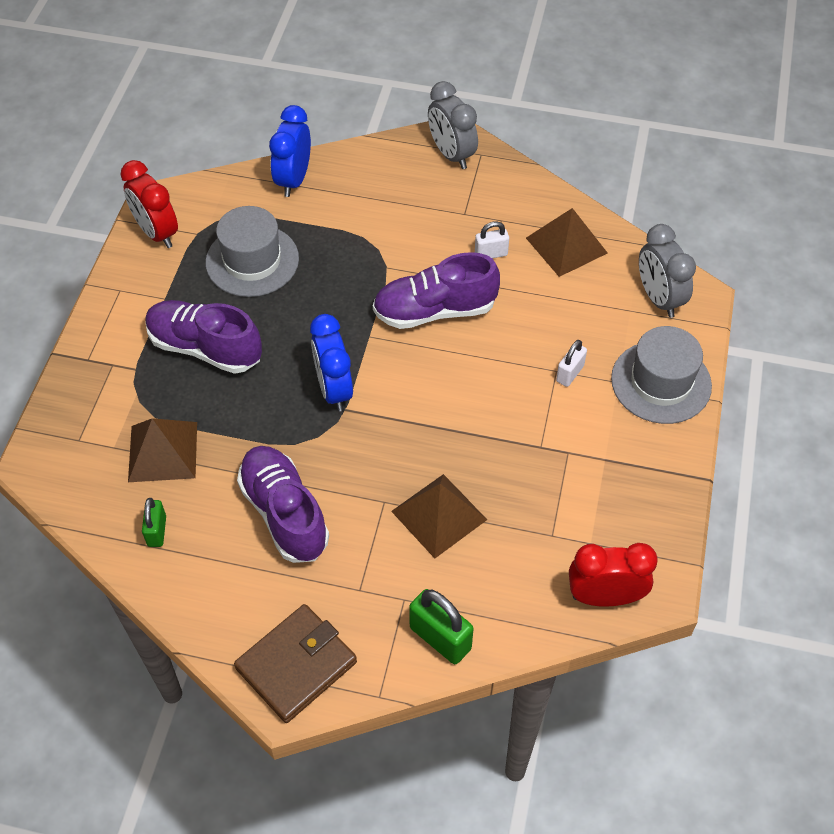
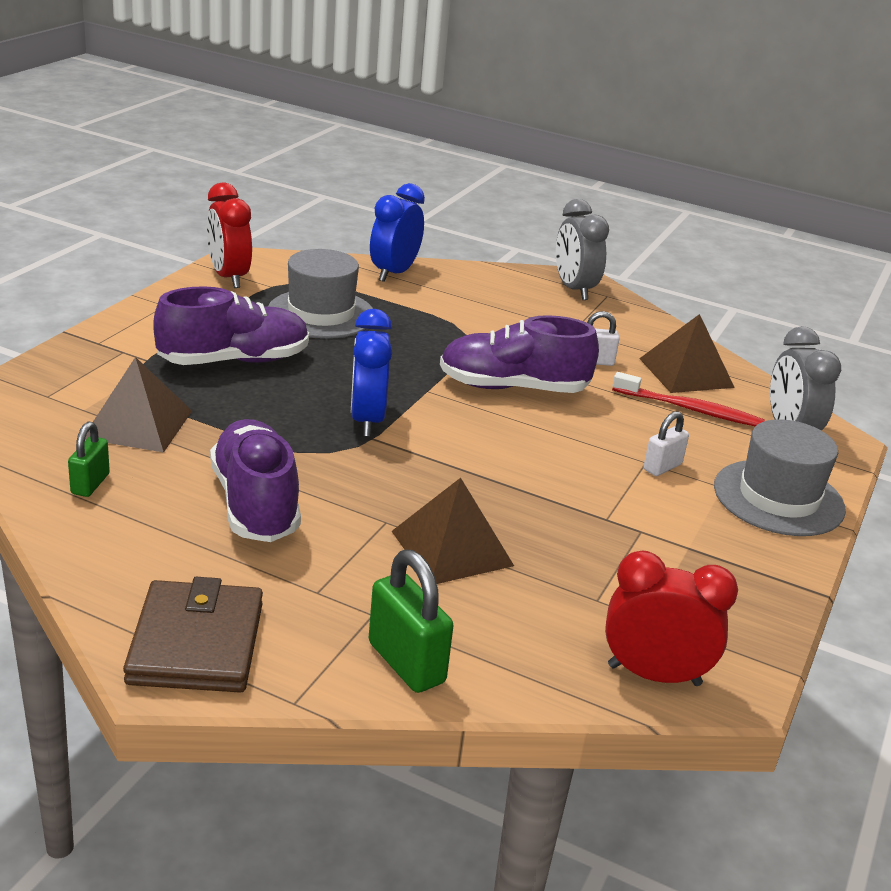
camera: 10 degrees right, 25 degrees down
(205, 348) = (234, 361): purple shoe -> purple shoe turned 120 degrees clockwise
(296, 665) = (196, 643): brown wallet -> brown wallet turned 60 degrees counterclockwise
(577, 293) = (689, 409): none -> red toothbrush

